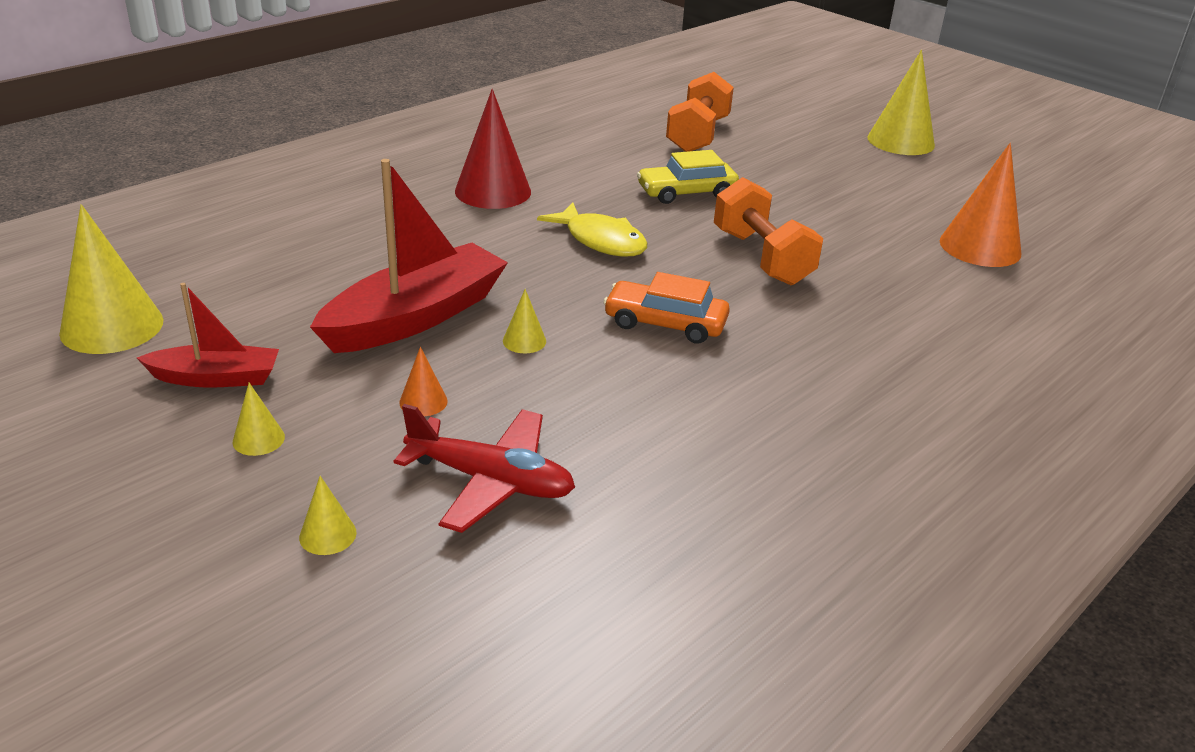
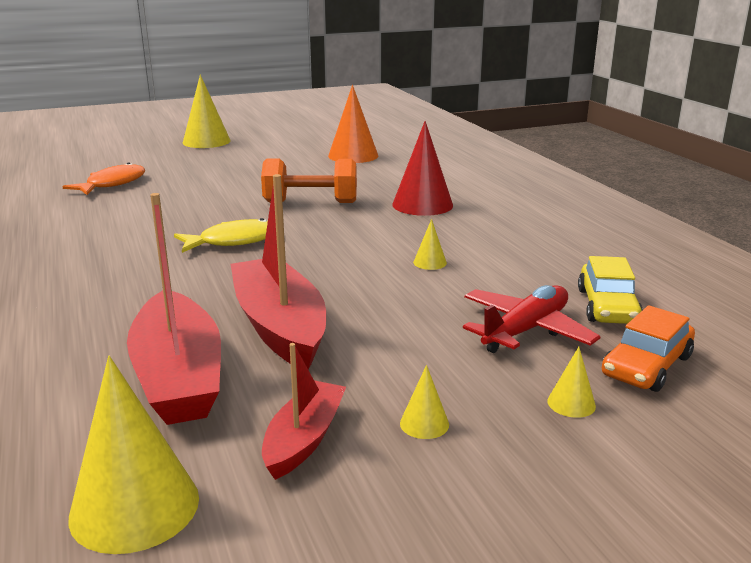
camera: 65 degrees left, 10 degrees down
(300, 291) = (179, 376): none -> red boat
(423, 401) = (411, 341): orange cone -> none
(493, 191) = (98, 264): red cone -> red cone (422, 205)
(524, 341) = (353, 290): yellow cone -> yellow cone (430, 262)
(665, 323) = (367, 243): orange car -> orange car (646, 366)
(686, 192) = (195, 204): yellow car -> yellow car (607, 306)
(697, 135) = (112, 184): orange dumbbell -> orange fish

